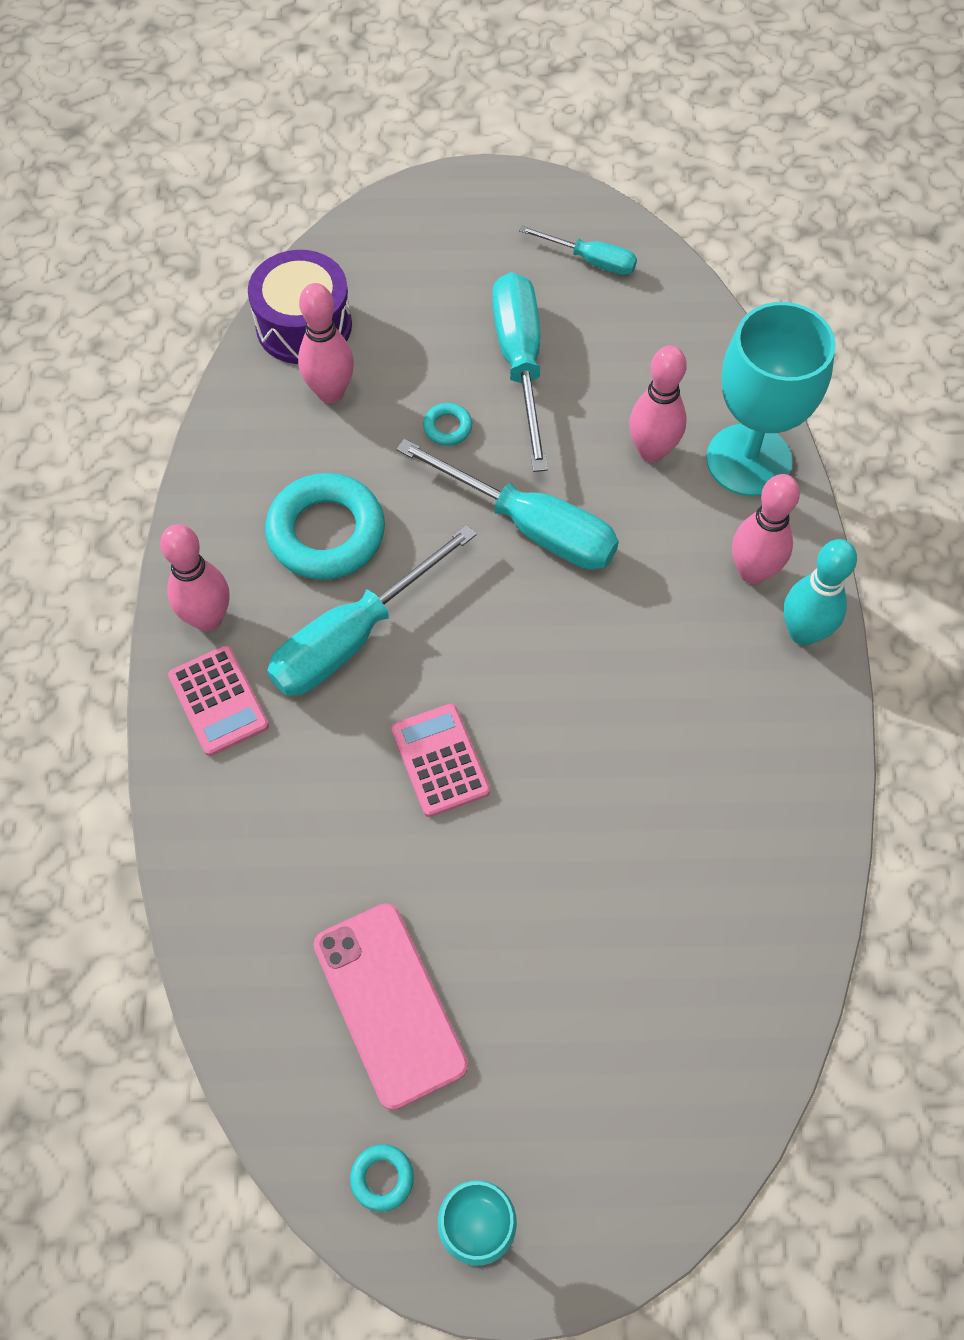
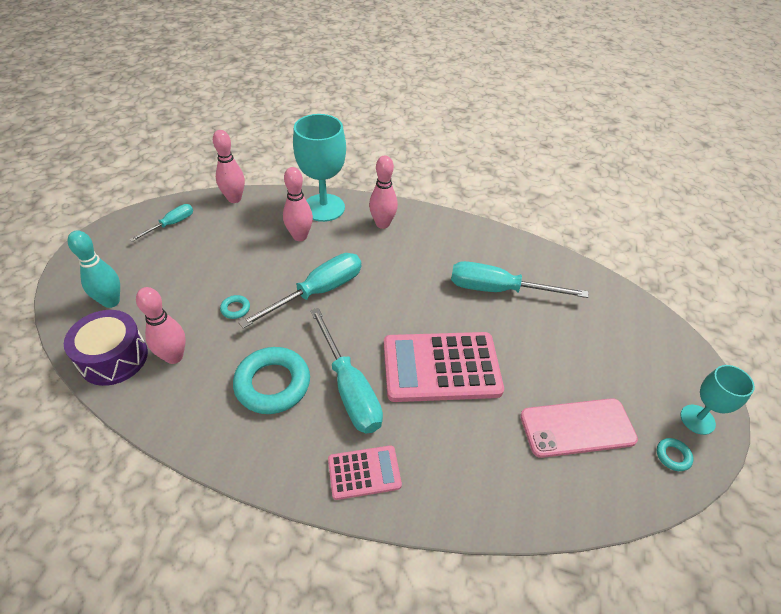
camera: 75 degrees left, 15 degrees down
(208, 618) = (301, 465): pink bowling pin -> pink bowling pin (234, 199)
(440, 760) = (441, 367): pink calculator -> pink calculator, size x1.90
(520, 363) = (215, 268): turquoise screwdriver -> turquoise screwdriver (498, 289)
(803, 632) = (420, 218): turquoise bowling pin -> turquoise bowling pin (111, 301)

